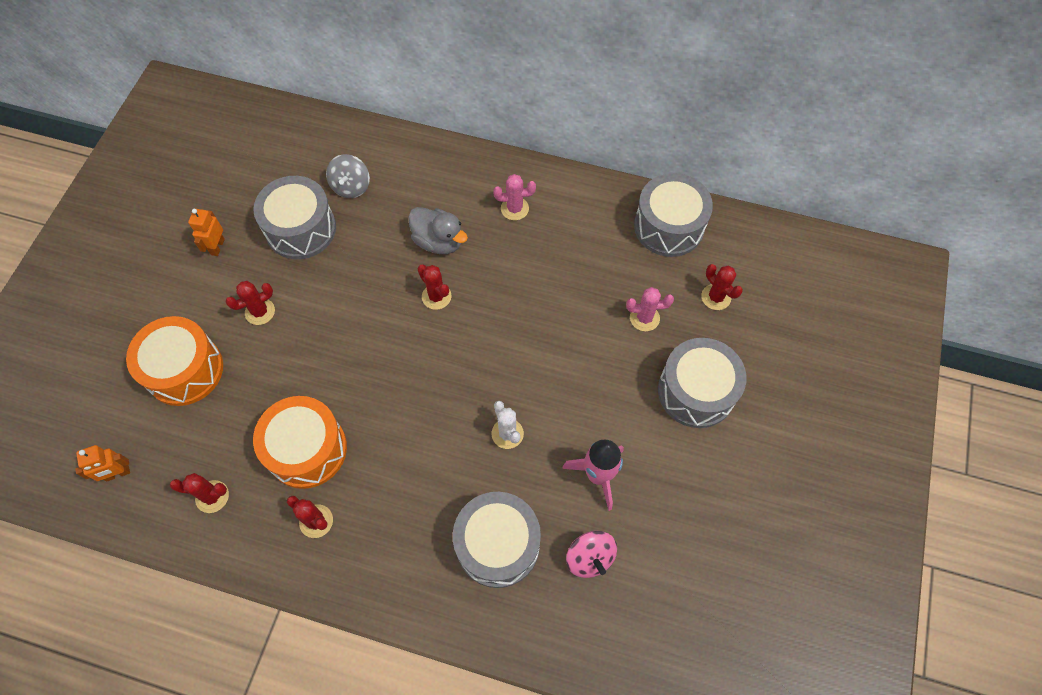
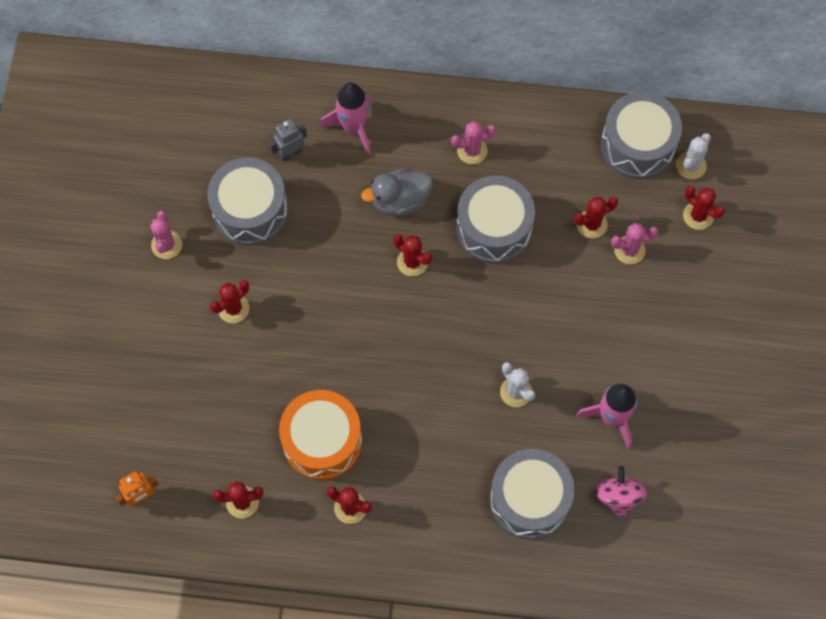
camera: 10 degrees left, 5 degrees up
(185, 370) = (175, 382): orange drum -> none
(217, 247) = (166, 245): orange robot -> pink cactus
(351, 186) = (291, 153): grey spinning top -> grey robot
(412, 174) = (353, 127): none -> pink rocket
(438, 241) = (400, 201): grey duck -> grey duck turned 135 degrees clockwise
(590, 558) = (618, 496): pink spinning top -> pink spinning top turned 150 degrees counterclockwise
(612, 289) = (591, 224): none -> red cactus
(696, 391) = (693, 318): grey drum -> grey drum (494, 228)
(716, 252) = (691, 165): none -> white cactus

